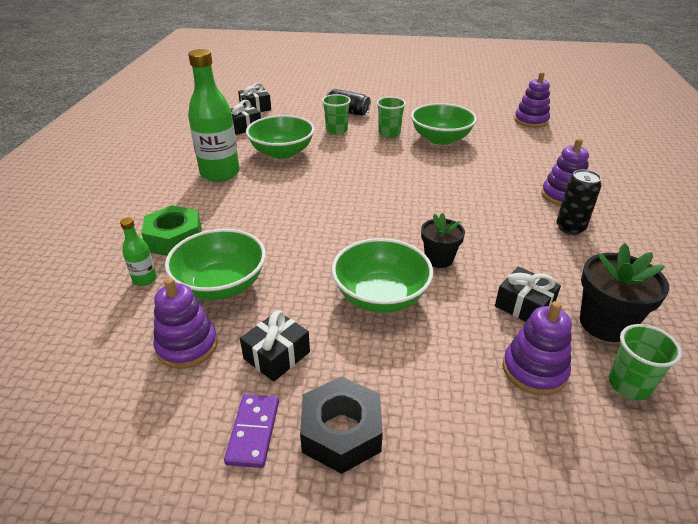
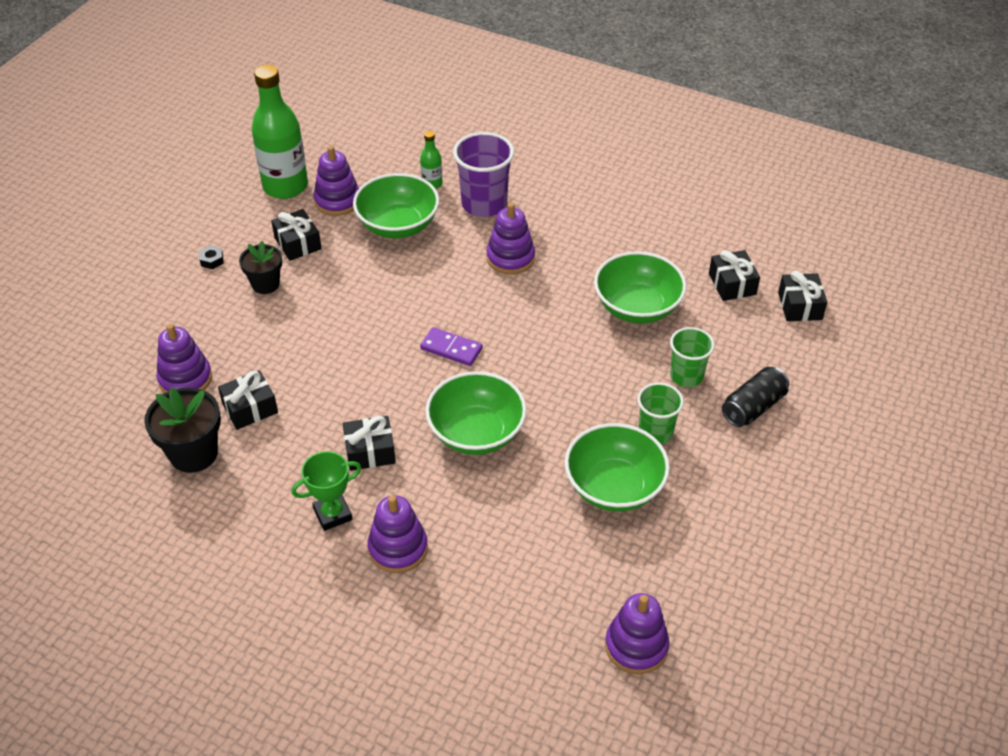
camera: 110 degrees right, 10 degrees up
(175, 239) = (484, 204): green nut -> purple cup
(220, 173) = (604, 247): green bottle -> green bottle (285, 186)
(249, 210) = (510, 258): none -> purple stacking toy
(253, 432) = (241, 222): purple domino -> purple domino (451, 348)
(341, 432) = (212, 260): black nut -> black nut, size x0.42
(380, 296) = (323, 317): green bowl -> green bowl (476, 433)
(439, 259) = (348, 375): black flower pot -> black flower pot (265, 284)
(502, 227) = (370, 451): none -> black gift
(570, 228) = (332, 514): black can -> green trophy
(629, 385) = (133, 429): green cup -> none

